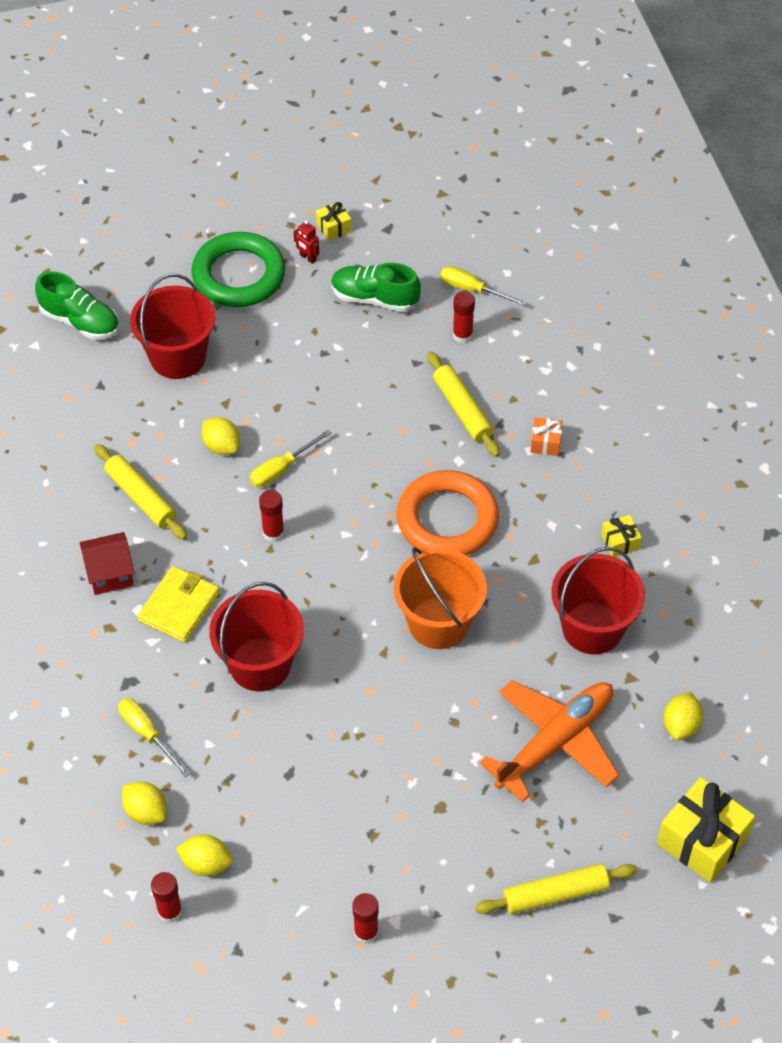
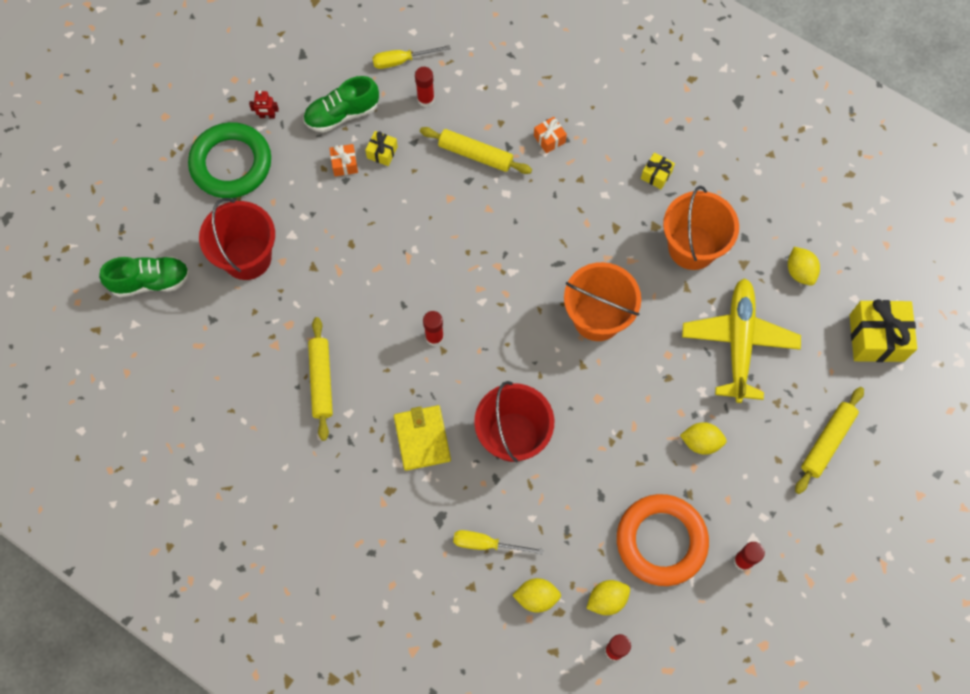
camera: 40 degrees left, 15 degrees up
(110, 574) = (353, 452): red house -> none
(141, 497) = (321, 381): yellow rolling pin -> yellow rolling pin turned 75 degrees clockwise
(221, 446) = (341, 301): yellow lemon -> yellow lemon (701, 442)
(282, 468) = (397, 286): yellow screwdriver -> none
(333, 228) = (264, 80): yellow gift -> yellow gift (382, 152)
(336, 340) = (344, 164): none -> orange gift
(447, 519) = (537, 241): orange ring -> orange ring (661, 541)
(554, 742) = (738, 343): orange plane -> yellow plane
(592, 628) = (692, 247): red bucket -> orange bucket

